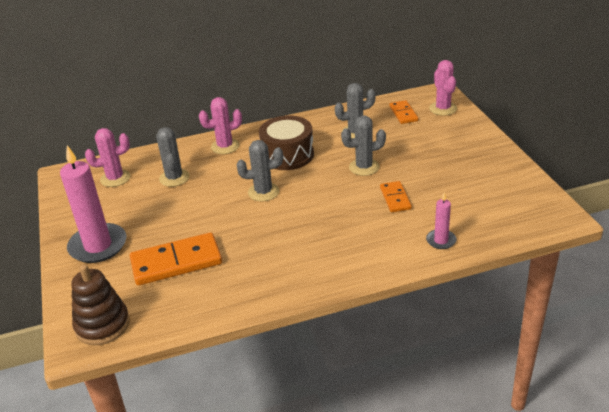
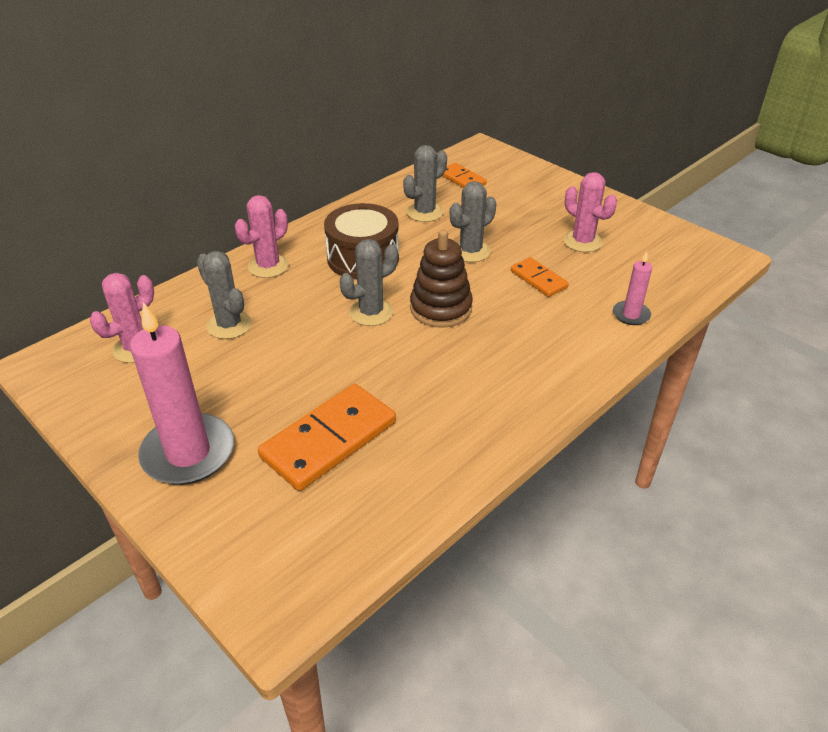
camera: 30 degrees left, 5 degrees up
(102, 325) = (292, 568): brown stacking toy -> brown stacking toy (441, 308)
(443, 108) = (501, 165): pink cactus -> pink cactus (582, 241)

